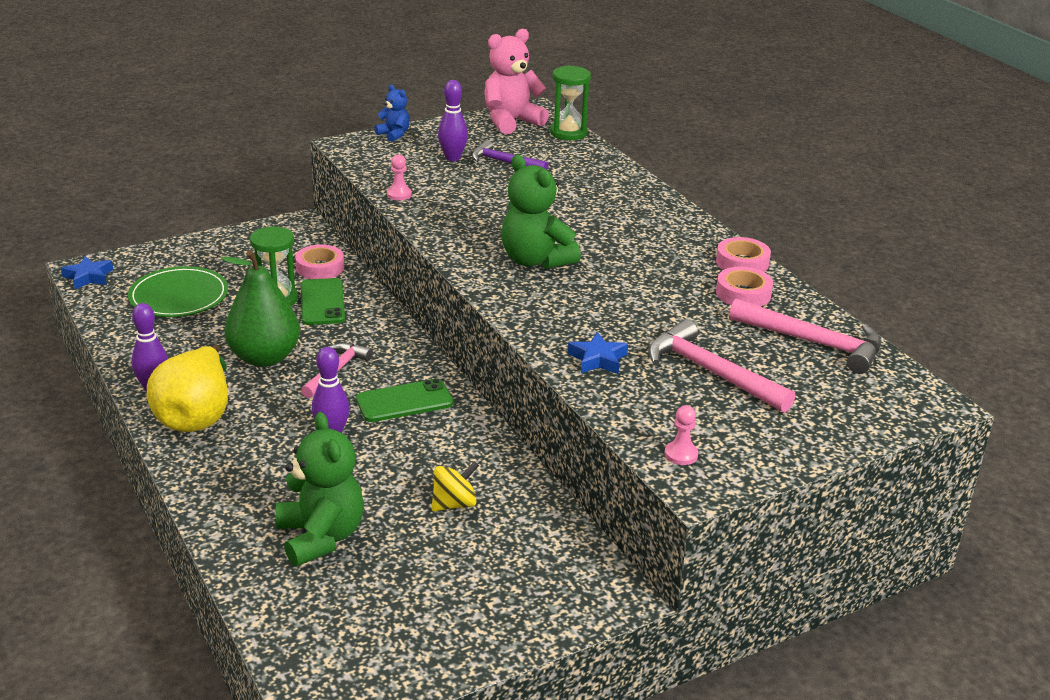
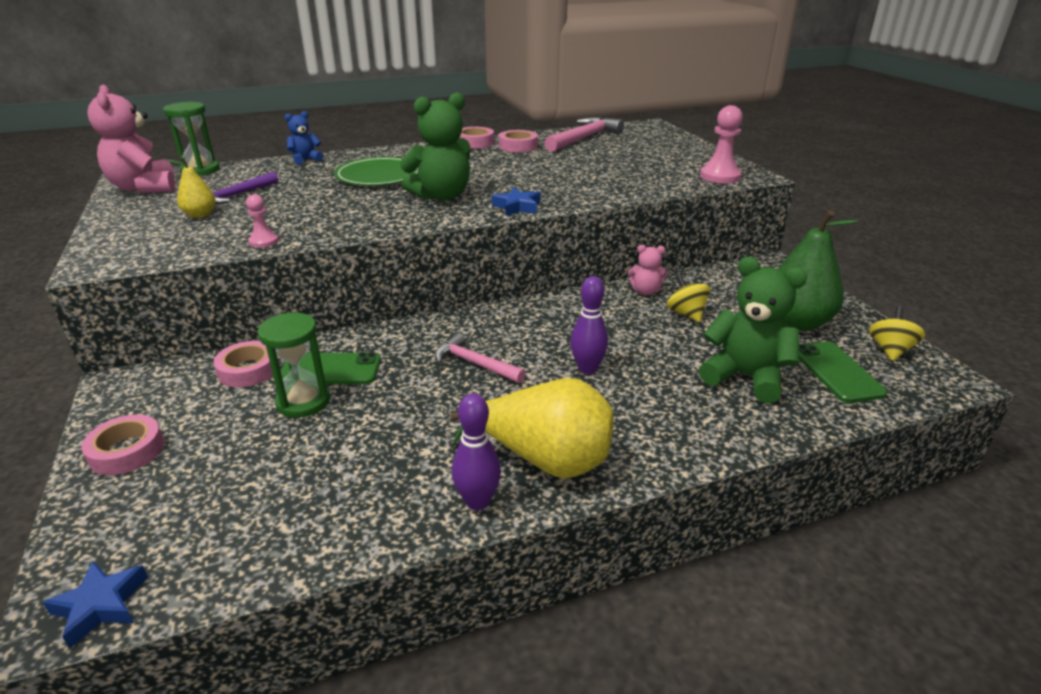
camera: 80 degrees left, 0 degrees up
(179, 296) = (242, 488): green plate -> green plate (379, 176)
(220, 248) = (127, 451): none -> pink tape
(264, 357) = (433, 410): green pear -> green pear (796, 322)
(321, 537) = (745, 377): green teddy bear -> green teddy bear turned 45 degrees clockwise
(387, 667) = (890, 350): none -> yellow spinning top
(394, 134) = (101, 239): blue teddy bear -> blue teddy bear (305, 160)
(404, 401) = (537, 329): green phone -> green phone (836, 372)
(452, 158) = (200, 215): purple bowling pin -> yellow pear
(505, 475) = (646, 291): none -> pink teddy bear
(598, 359) = (603, 188): blue star -> blue star (517, 207)
(681, 454) = (720, 176): pink pawn -> pink pawn, size x1.76
(711, 372) = (620, 162): pink hammer -> none

